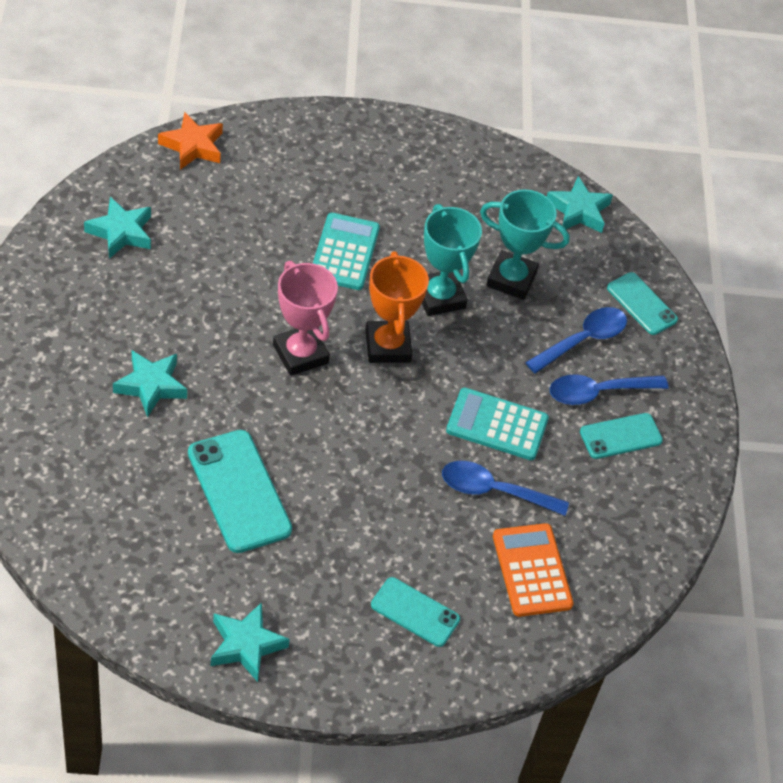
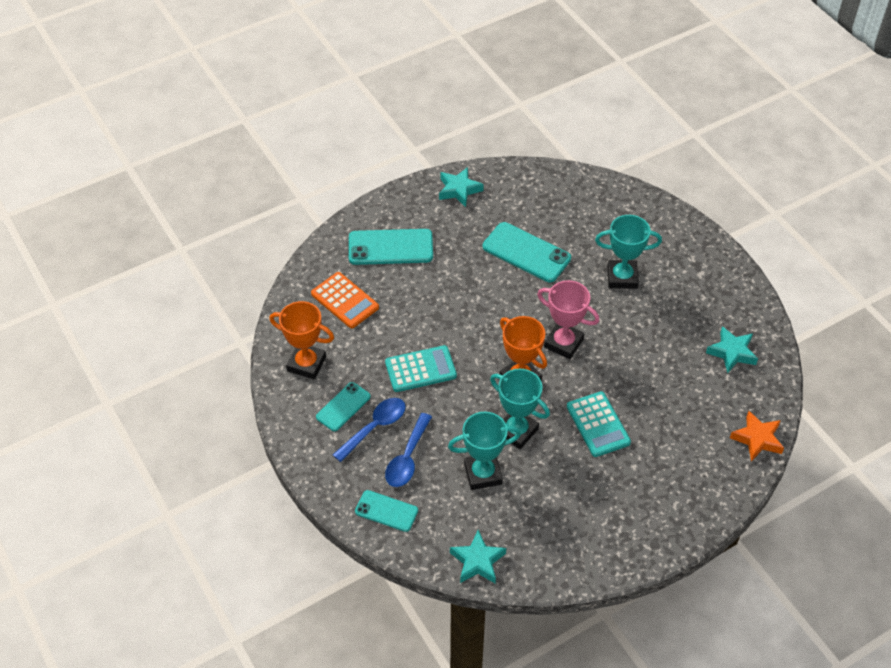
camera: 155 degrees right, 0 degrees up
(151, 386) = (622, 277): turquoise star -> turquoise trophy
(415, 612) = (390, 247): turquoise phone -> turquoise phone, size x1.64
(494, 491) = (395, 330): blue spoon -> none
(634, 514) = (306, 364): none -> orange trophy

